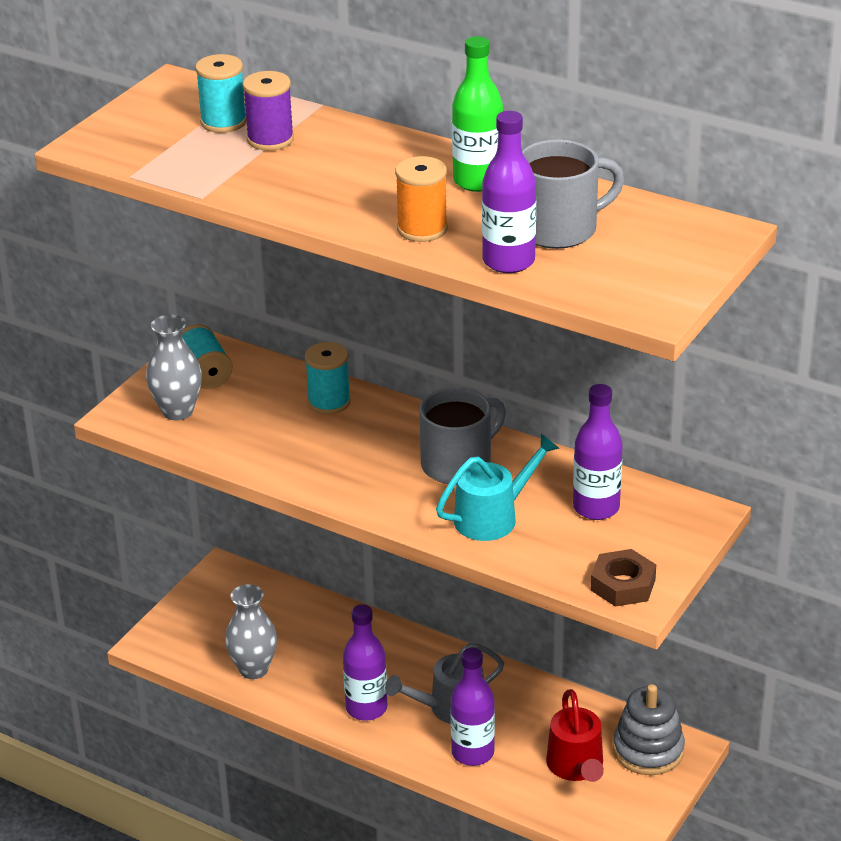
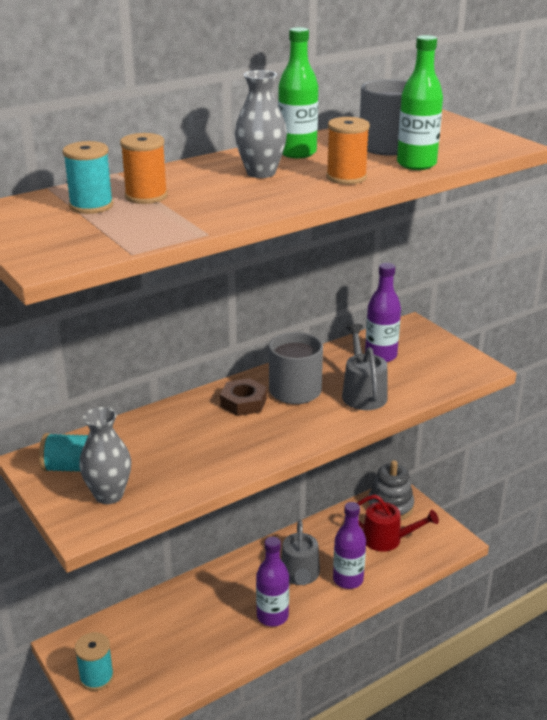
camera: 65 degrees left, 5 degrees down
(253, 669) = (188, 664): grey vase -> grey vase (261, 173)
(270, 139) = (146, 196): purple spool -> orange spool
(329, 402) = (172, 421): turquoise spool -> turquoise spool (96, 677)
(493, 517) = (362, 393): turquoise watering can -> grey watering can
(508, 261) = (416, 164): purple bottle -> green bottle
(623, 585) = (463, 369): brown nut -> brown nut (243, 402)

